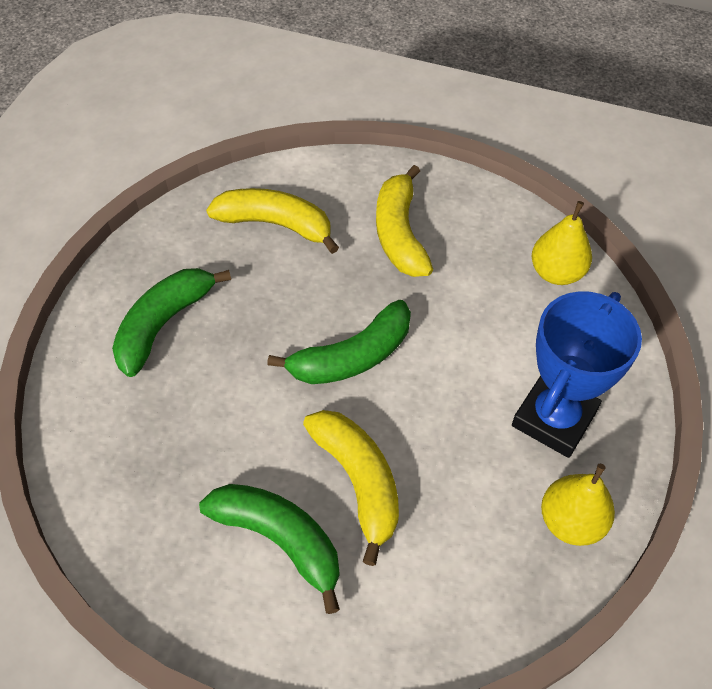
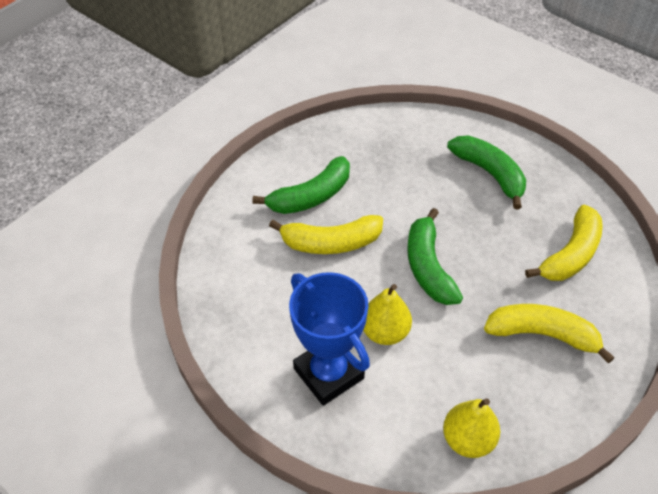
camera: 110 degrees right, 5 degrees down
(571, 521) = (248, 349): yellow pear -> yellow pear (385, 332)

